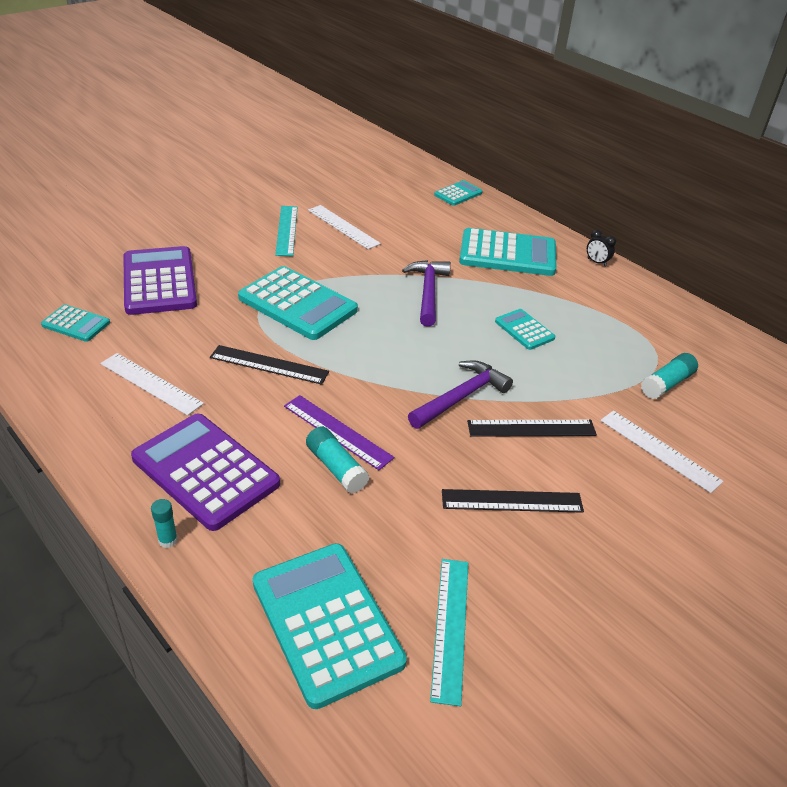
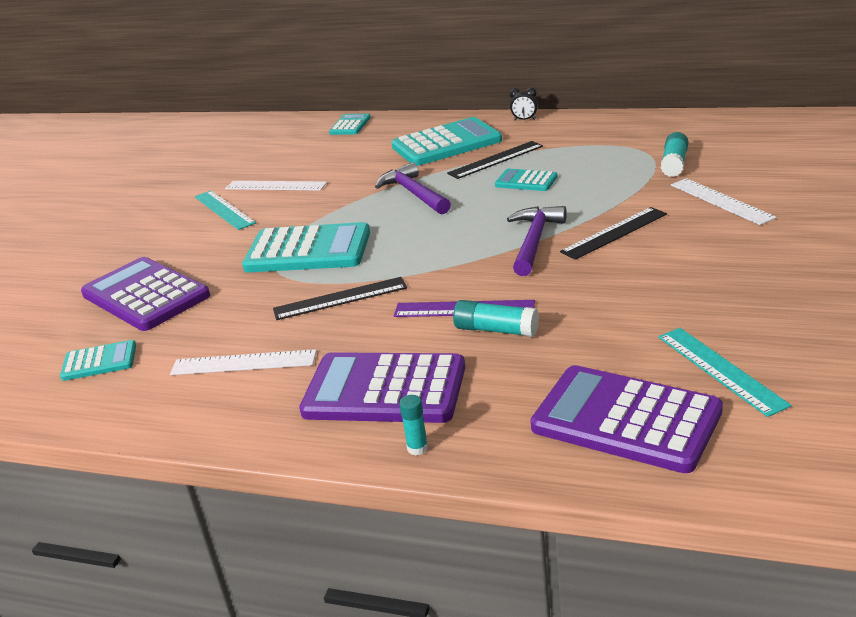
camera: 25 degrees left, 10 degrees down
(327, 622) = (626, 419): turquoise calculator -> purple calculator
(512, 501) = (660, 279): black ruler -> black ruler (496, 160)
(659, 450) = (721, 201): white ruler -> white ruler turned 45 degrees clockwise

